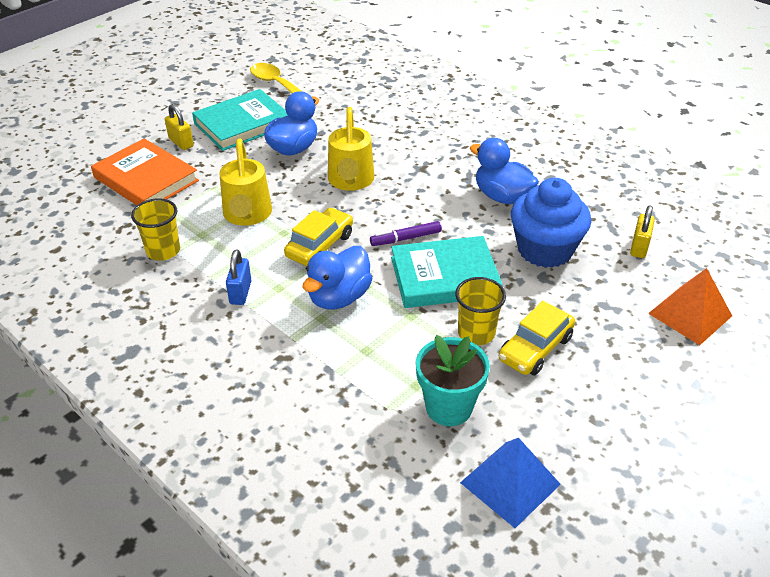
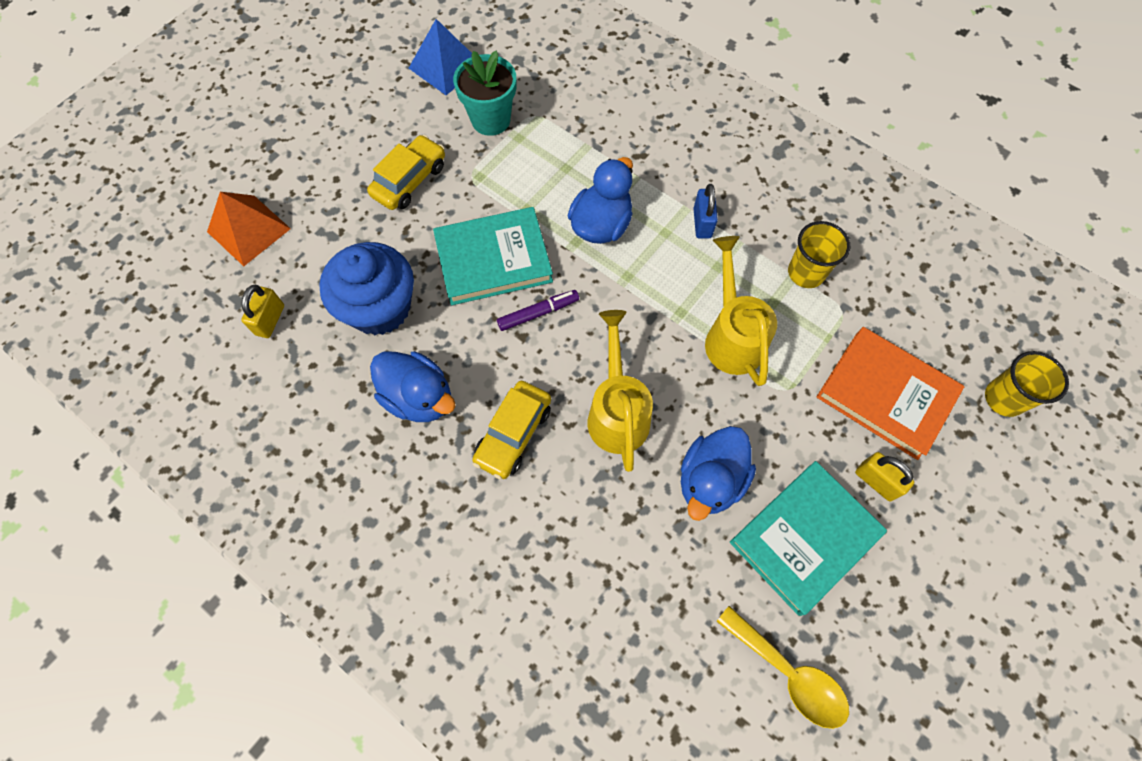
camera: 175 degrees right, 25 degrees up
(320, 245) = (634, 294): yellow car -> yellow car (513, 434)
(476, 333) = (464, 193): yellow cup -> yellow cup (1003, 398)

